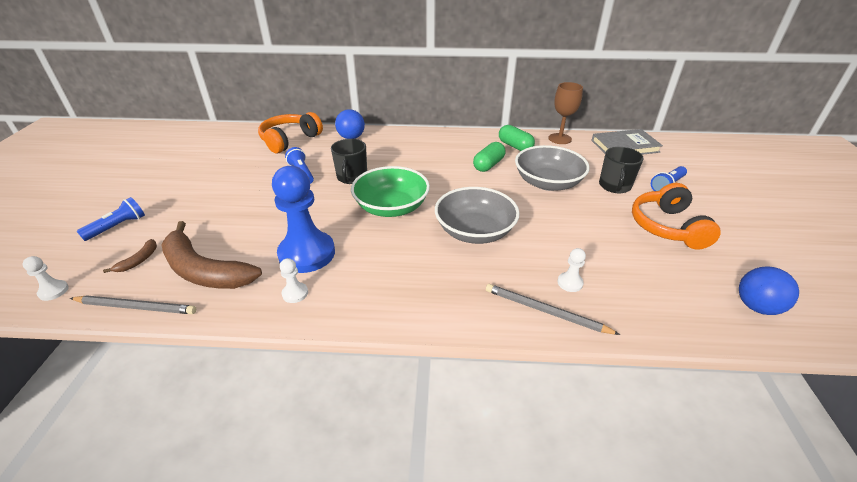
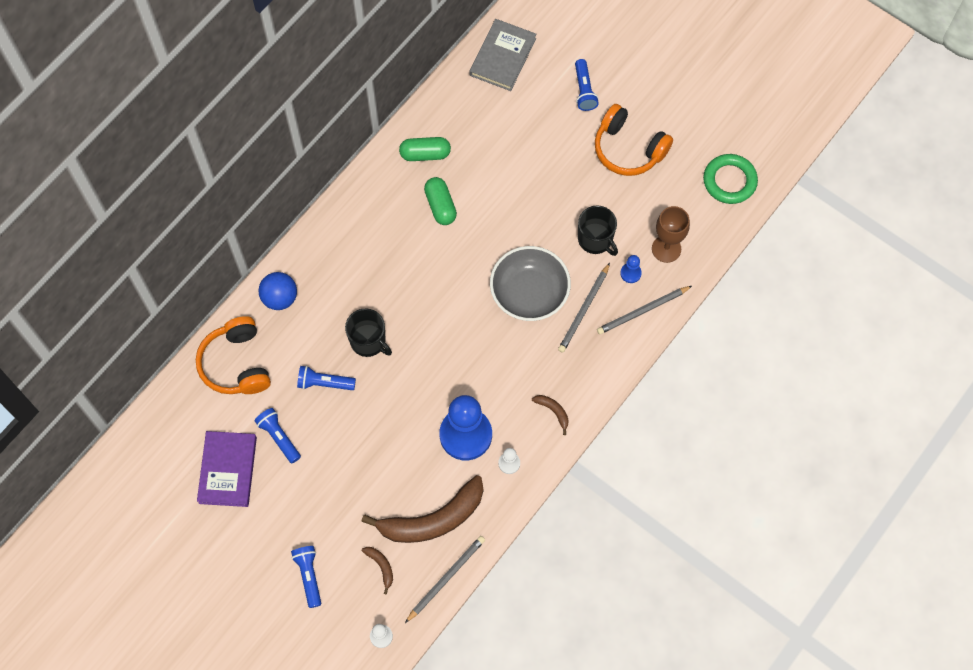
camera: 55 degrees left, 30 degrees up
(204, 163) = (228, 470): none -> purple book
(243, 172) = (279, 437): none -> blue flashlight
(375, 298) = (553, 411): none -> brown banana
(391, 207) = (447, 335): green bowl -> none
(498, 269) = (584, 310): none -> grey pencil
(547, 183) = (507, 180): grey bowl -> none
(559, 139) = (443, 100): brown goblet -> brown goblet (666, 249)
(570, 283) = (630, 273): white pawn -> blue pawn
(614, 186) = (553, 132): black mug -> black mug (595, 239)
(756, 306) = (729, 181): blue ball -> green ring

